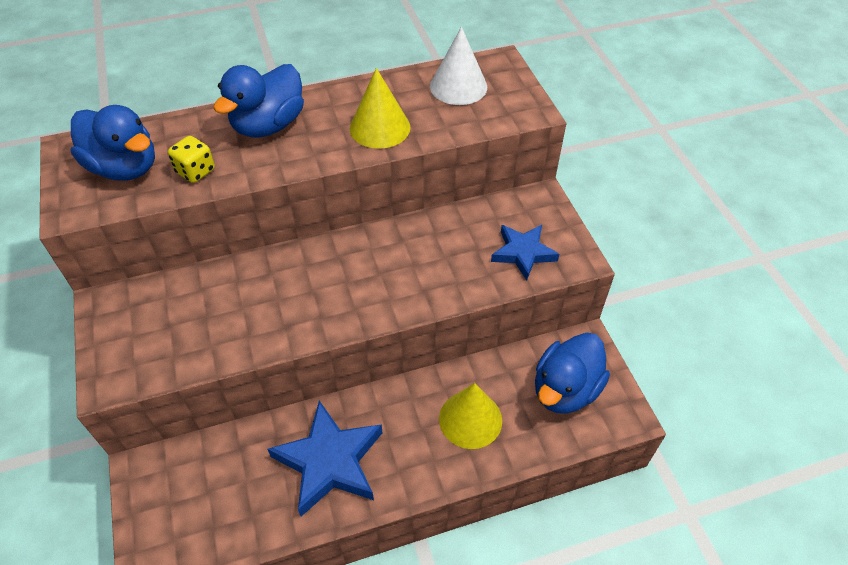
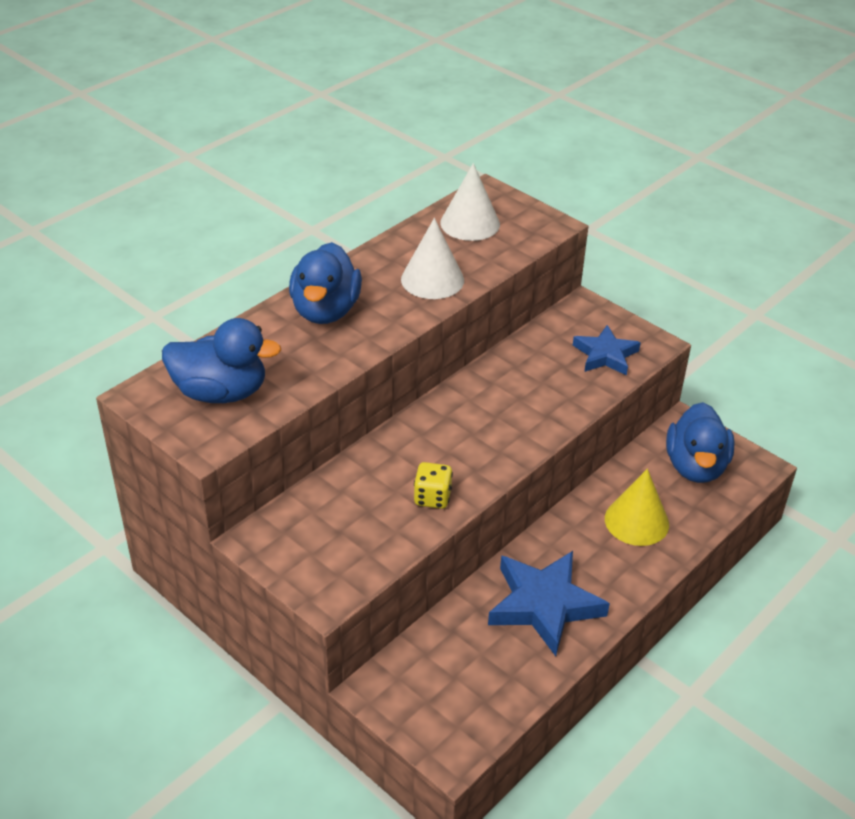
camera: 30 degrees left, 10 degrees down
(195, 171) = (296, 371): yellow dice -> yellow dice (432, 497)
(380, 127) = (432, 279): yellow cone -> white cone

